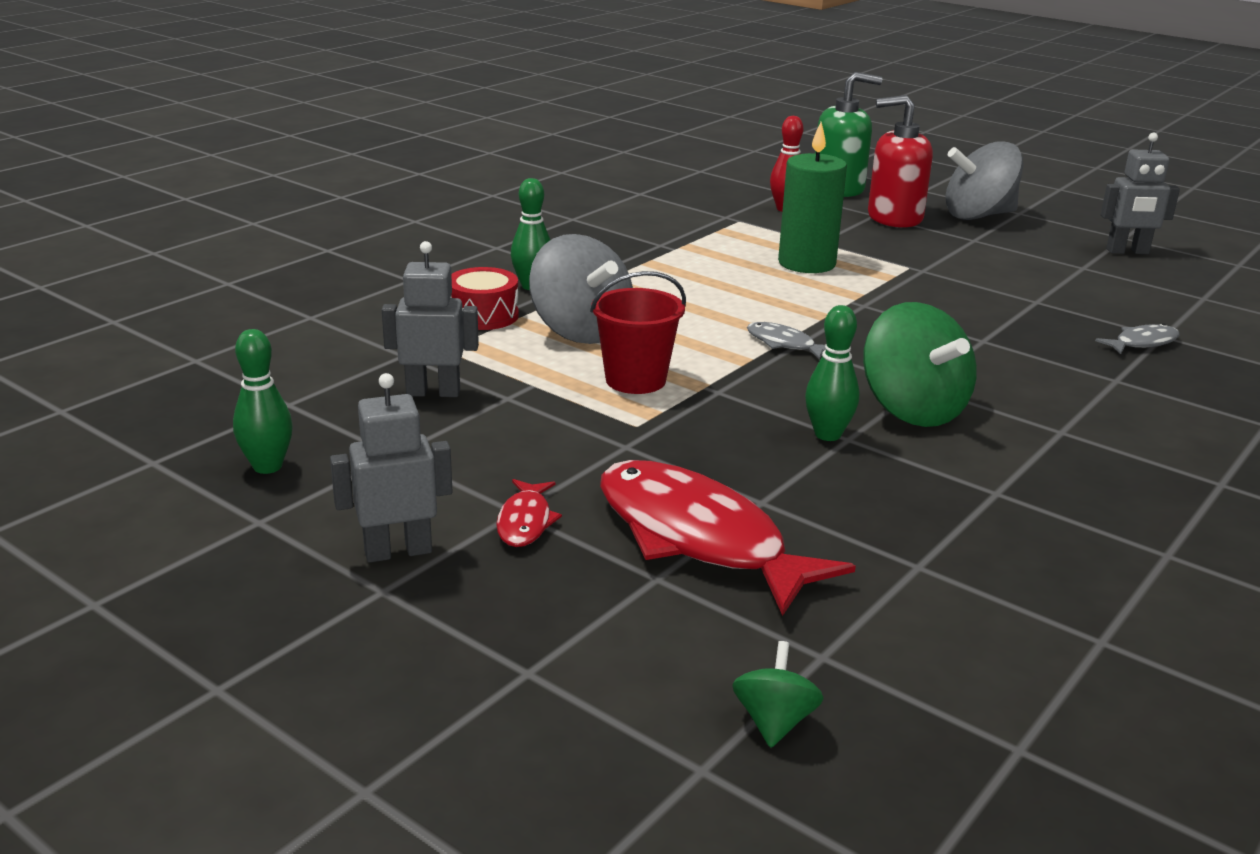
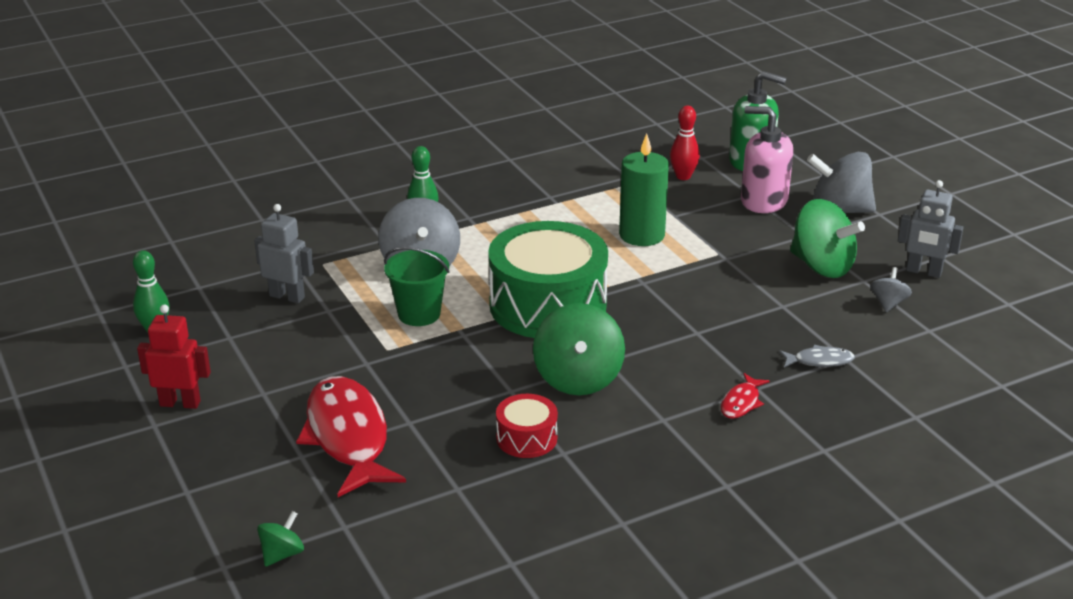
camera: 25 degrees right, 5 degrees up
(398, 551) = (180, 403): grey robot -> red robot
(483, 315) = (369, 239): red drum -> red drum (526, 438)
(525, 522) = (262, 401): red fish -> red fish (741, 402)
(635, 380) = (419, 314): red bucket -> green bucket
(784, 344) = (548, 305): grey fish -> green drum
(827, 434) = (500, 384): green bowling pin -> none
(894, 218) = (763, 201): red soap dispenser -> pink soap dispenser
(1027, 262) = (822, 266): none -> green spinning top
(1134, 282) = (888, 303): none -> grey spinning top

